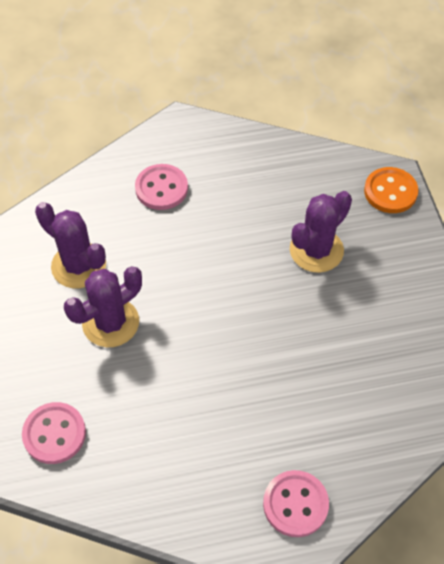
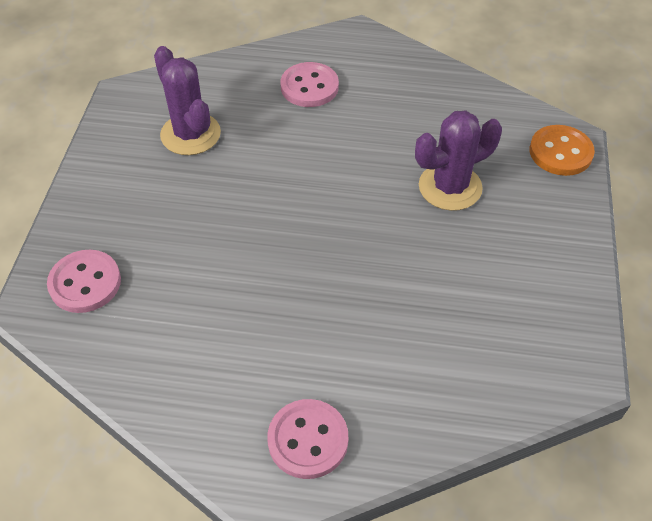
camera: 20 degrees right, 5 degrees down
(110, 323) = (196, 195): purple cactus -> none

